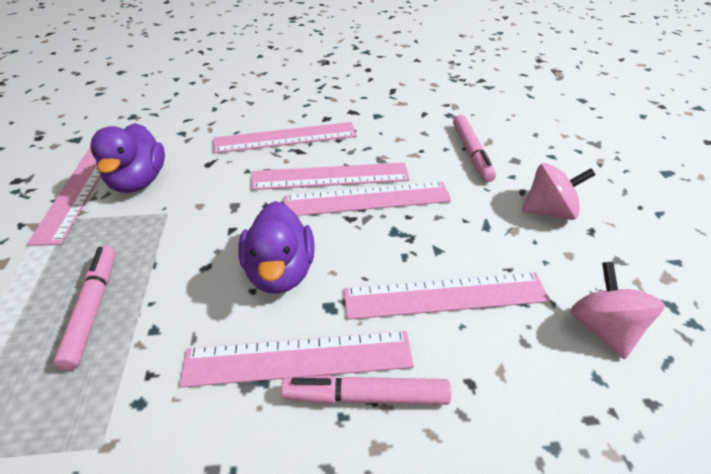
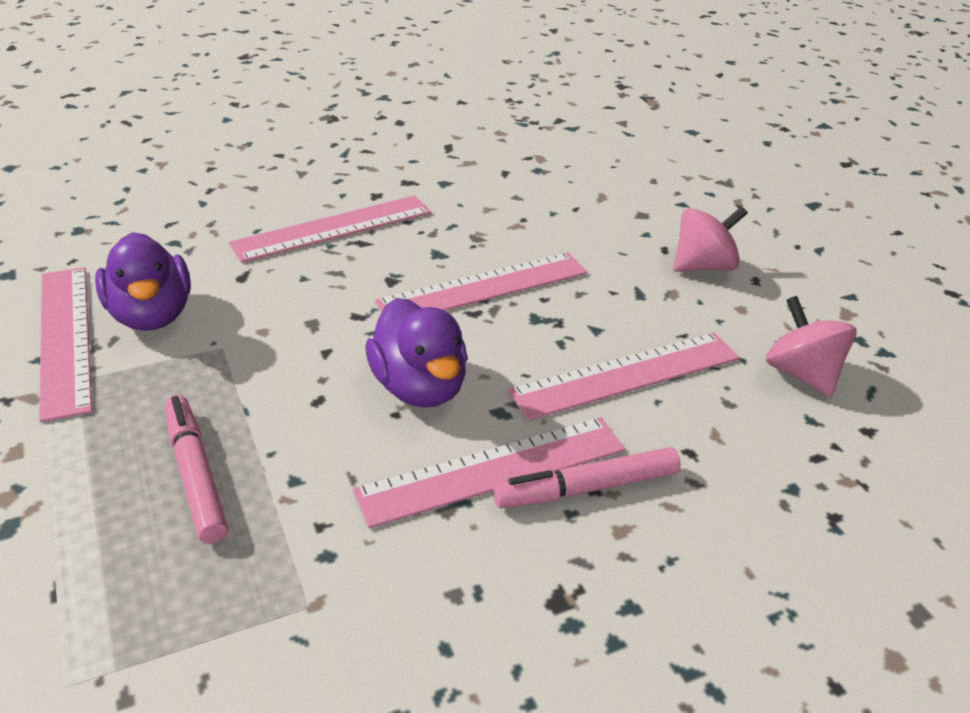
camera: 20 degrees left, 5 degrees down
(330, 177) = (422, 268): pink ruler -> none
(472, 153) = (587, 213): pink marker -> none

